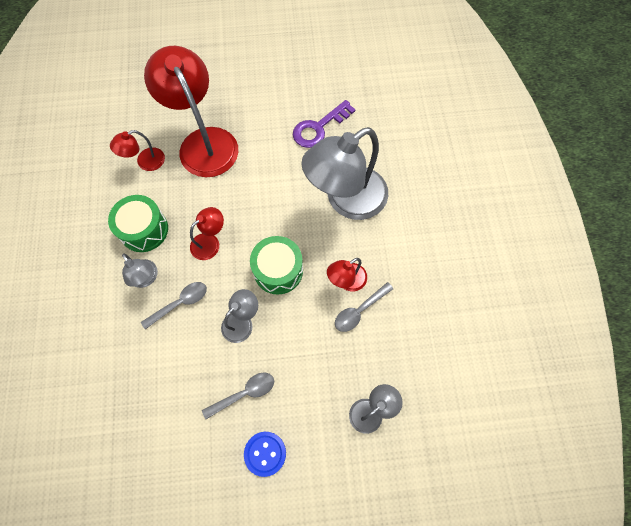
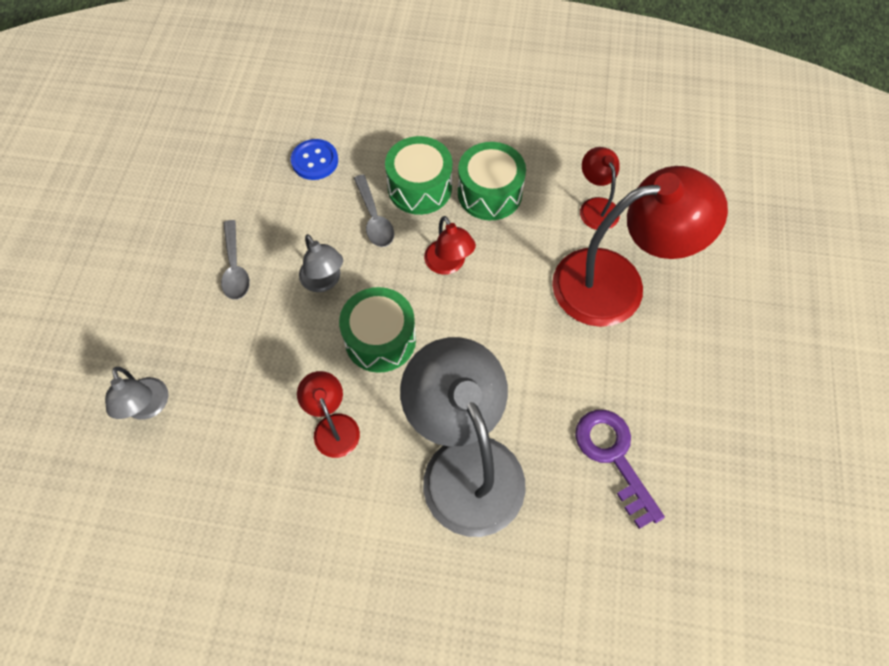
camera: 105 degrees right, 5 degrees down
(146, 278) = (419, 187): grey lamp -> green drum
(265, 453) = (159, 276): blue button -> blue button (315, 161)
(359, 311) = (283, 431): grey spoon -> none

